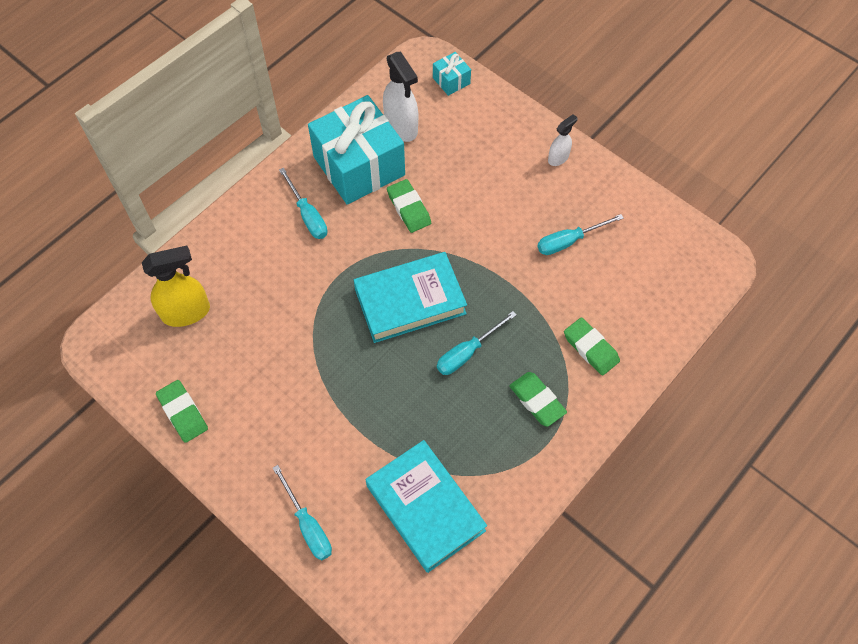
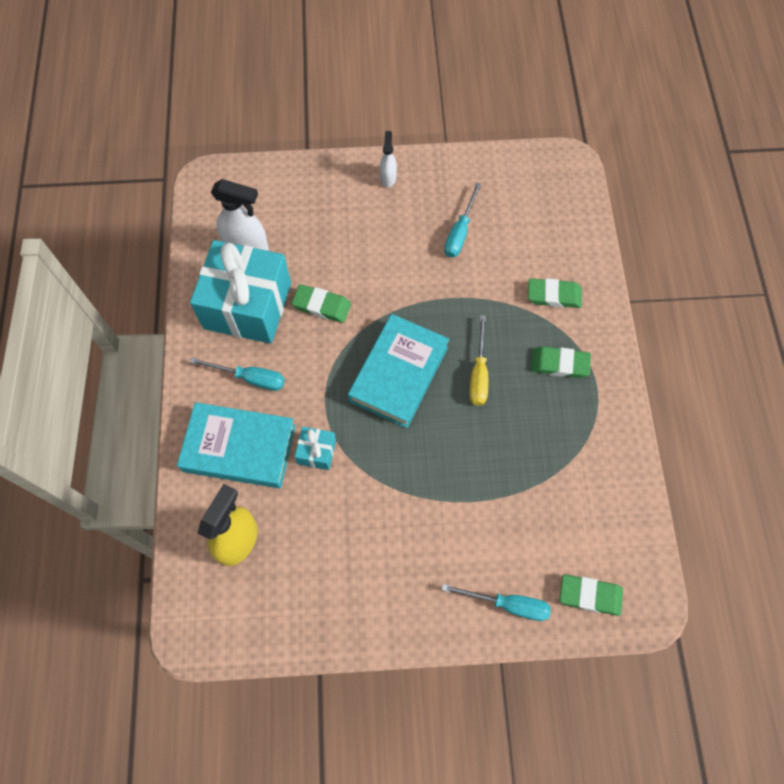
camera: 45 degrees left, 5 degrees up
(183, 413) = (324, 618): green eraser -> green eraser (590, 595)
(425, 508) = (570, 510): turquoise book -> turquoise book (239, 448)
(451, 81) = (246, 182): turquoise gift -> turquoise gift (317, 452)
(467, 352) = (478, 373): turquoise screwdriver -> yellow screwdriver

